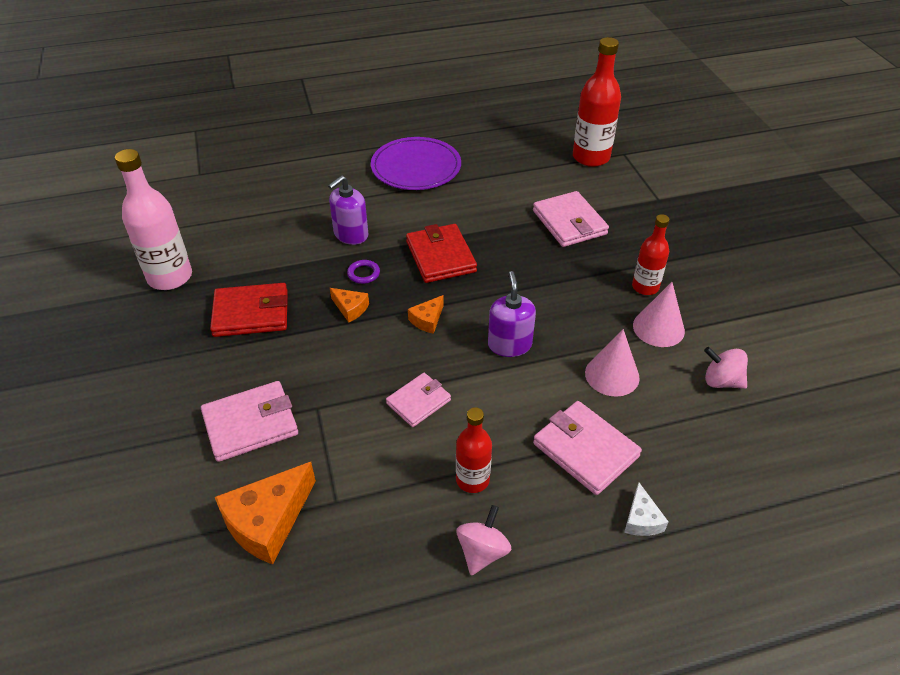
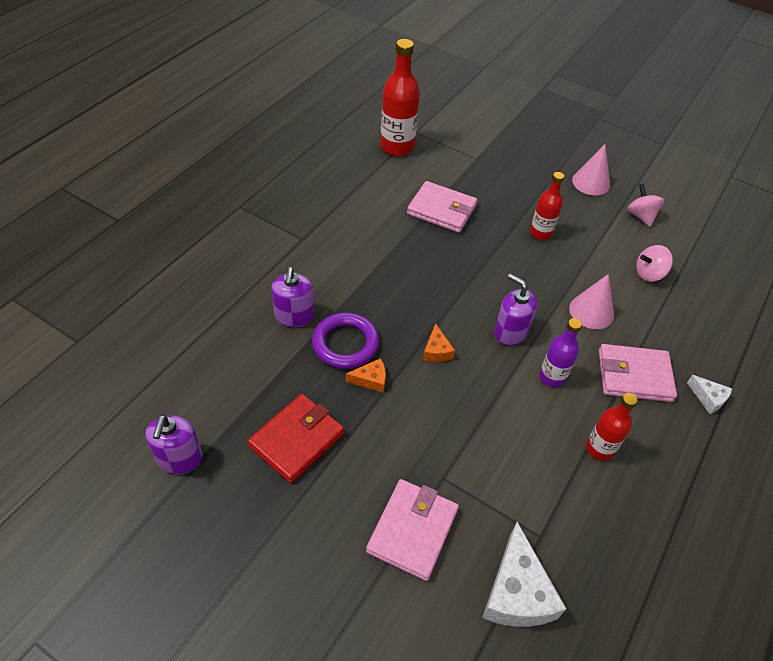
camera: 45 degrees left, 5 degrees up
(170, 277) = (179, 458): pink bottle -> purple soap dispenser
(268, 521) = (516, 592): orange cheese -> white cheese
(363, 274) = (345, 343): purple ring -> purple ring, size x2.05
(416, 167) = (276, 224): purple plate -> none
(418, 402) = (504, 419): pink wallet -> none
(440, 256) = (386, 292): red wallet -> none
(482, 552) = (659, 492): pink spinning top -> pink spinning top (640, 216)
(502, 400) = (552, 377): none -> purple bottle
(658, 328) = (579, 259): pink cone -> pink cone (591, 182)

